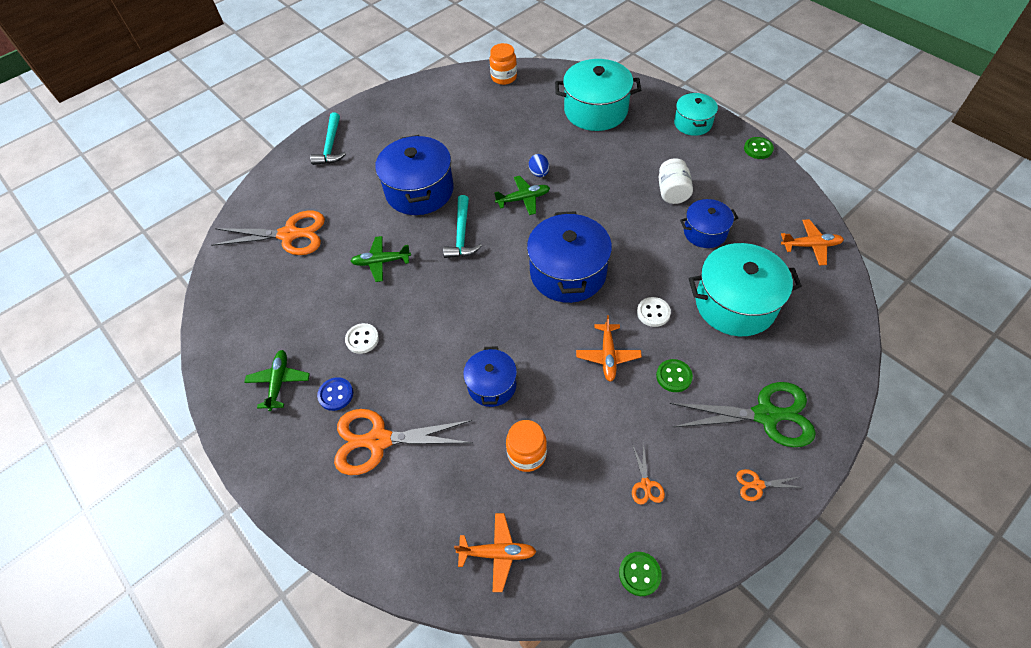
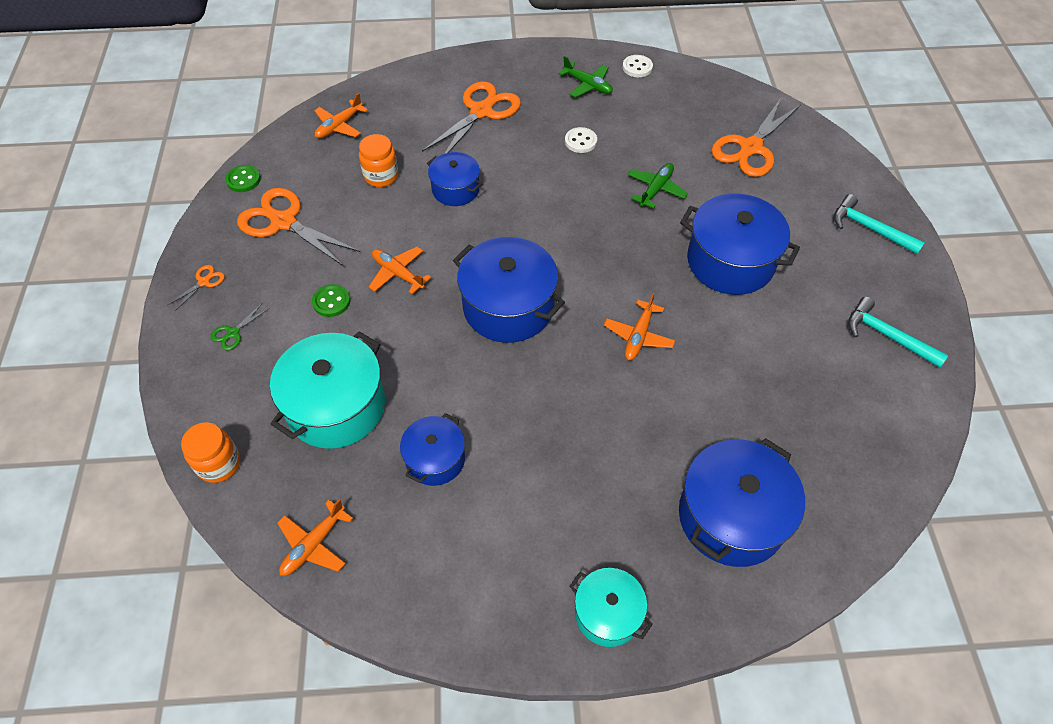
camera: 125 degrees right, 0 degrees up
(336, 394) = (544, 107): blue button -> none
(462, 234) = (636, 260): turquoise hammer -> turquoise hammer (887, 336)
(504, 77) = (890, 462): orange jar -> orange jar (219, 464)
(523, 199) = (638, 336): green plane -> orange plane
(539, 173) = (666, 375): blue egg -> none
(595, 110) = (731, 516): turquoise pot -> blue pot
(646, 484) = (284, 222): orange scissors -> orange scissors, size x2.30
(653, 313) = (399, 336): white button -> white button (637, 67)
(672, 192) = (517, 479): white jar -> none
(758, 149) = (490, 647): green button -> none
(765, 415) = (233, 333): green scissors -> green scissors, size x0.44

